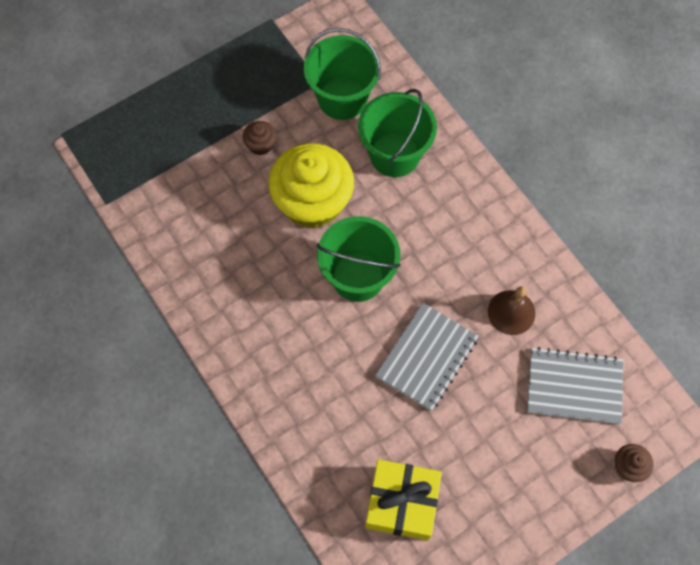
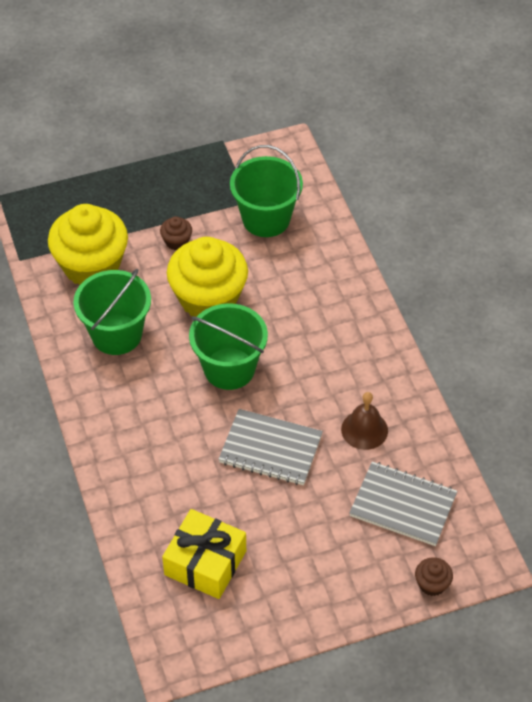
camera: 15 degrees right, 15 degrees down
(182, 193) = (91, 266): none -> yellow cupcake
(394, 154) = (299, 275): green bucket -> green bucket (116, 334)
(426, 357) = (270, 449): grey notebook -> grey notebook turned 60 degrees clockwise

